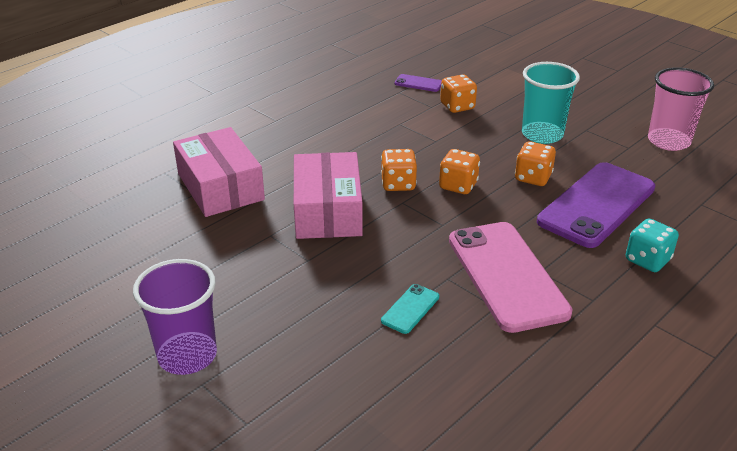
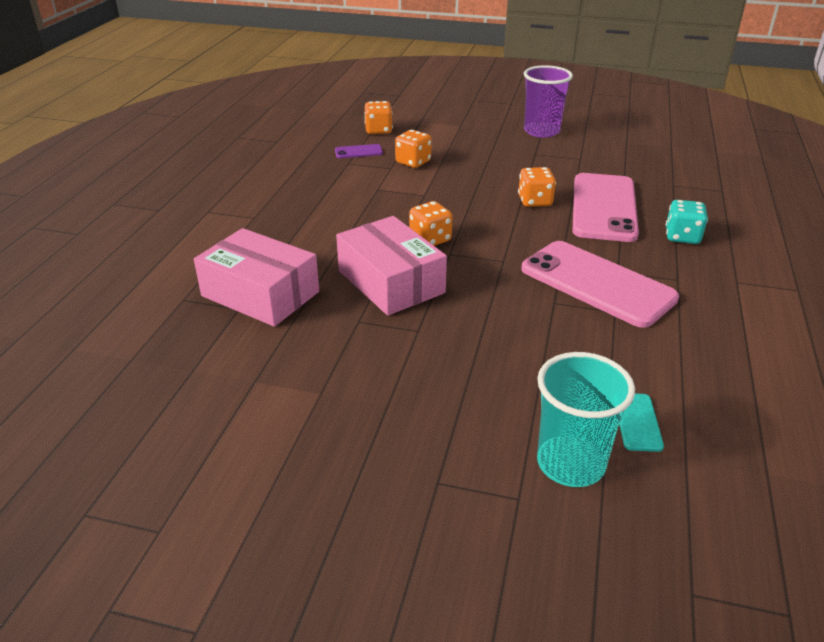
camera: 30 degrees left, 0 degrees up
(187, 355) = (395, 462): purple cup -> purple cup (541, 131)
(410, 309) = (551, 338): turquoise phone -> turquoise phone (637, 422)
(458, 185) = (482, 225): orange dice -> orange dice (378, 130)
(542, 134) = (506, 166): turquoise cup -> turquoise cup (570, 464)
(596, 204) = (603, 207): purple phone -> pink phone
(668, 141) = (603, 146): pink cup -> none

